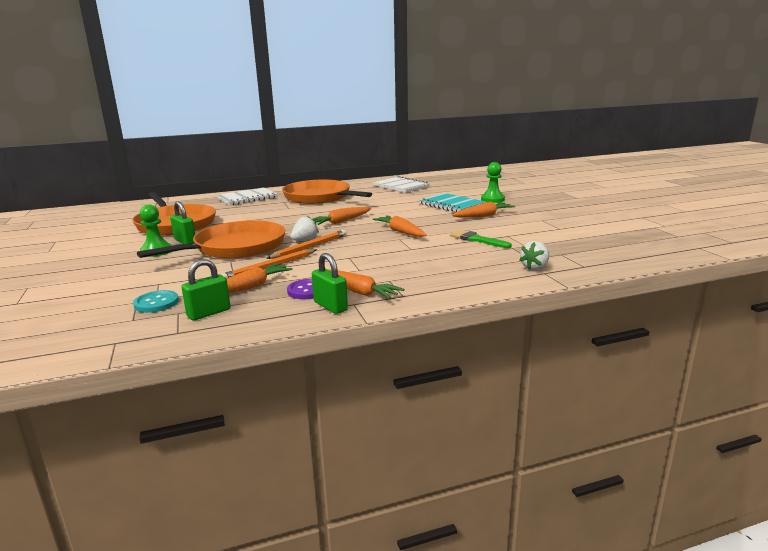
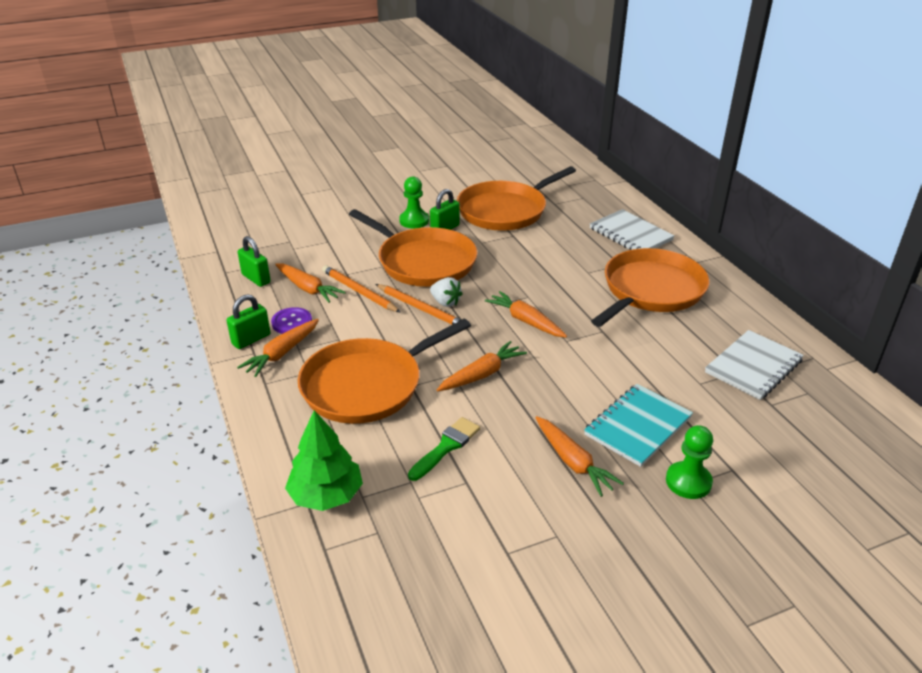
camera: 85 degrees right, 15 degrees up
(156, 303) = (284, 250): turquoise button -> none
(410, 260) = (367, 385): none -> orange pan
(535, 267) = (326, 495): white strawberry -> green tree

